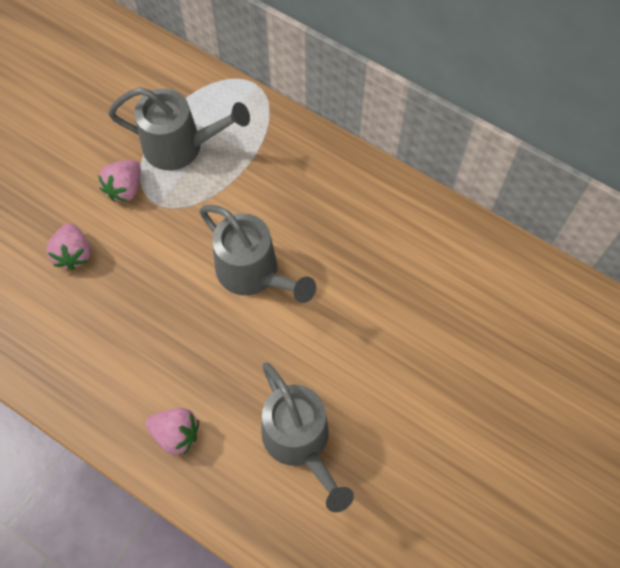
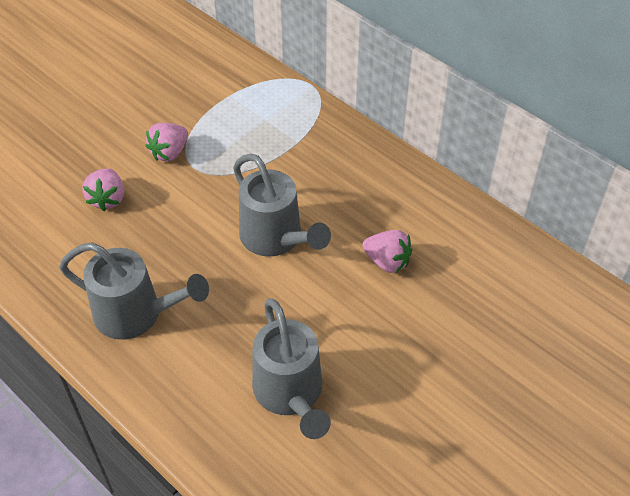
camera: 10 degrees right, 15 degrees down
(176, 434) = (167, 367): pink strawberry -> pink strawberry (387, 262)
(182, 146) = (231, 125): grey watering can -> grey watering can (137, 314)

